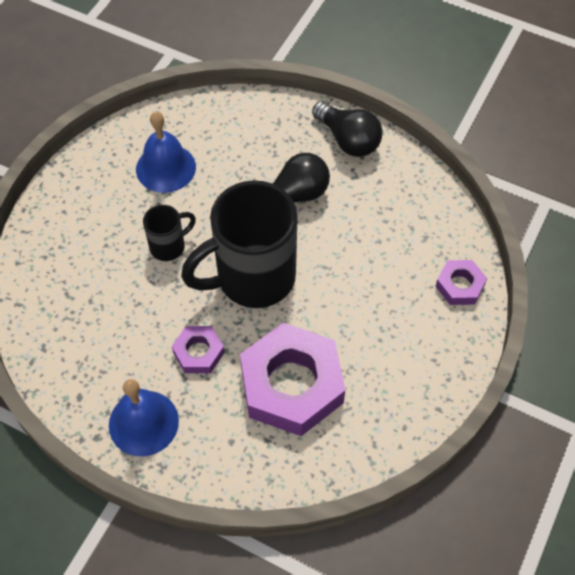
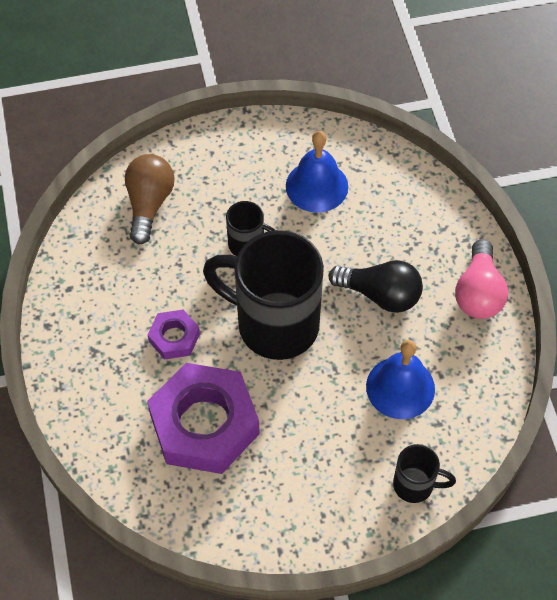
camera: 50 degrees right, 0 degrees up
(63, 285) = (149, 204): none -> brown light bulb
(143, 423) = (84, 346): blue bell -> blue bell (400, 387)
(348, 140) = (478, 293): black light bulb -> pink light bulb
(460, 285) = (415, 485): purple nut -> black mug

